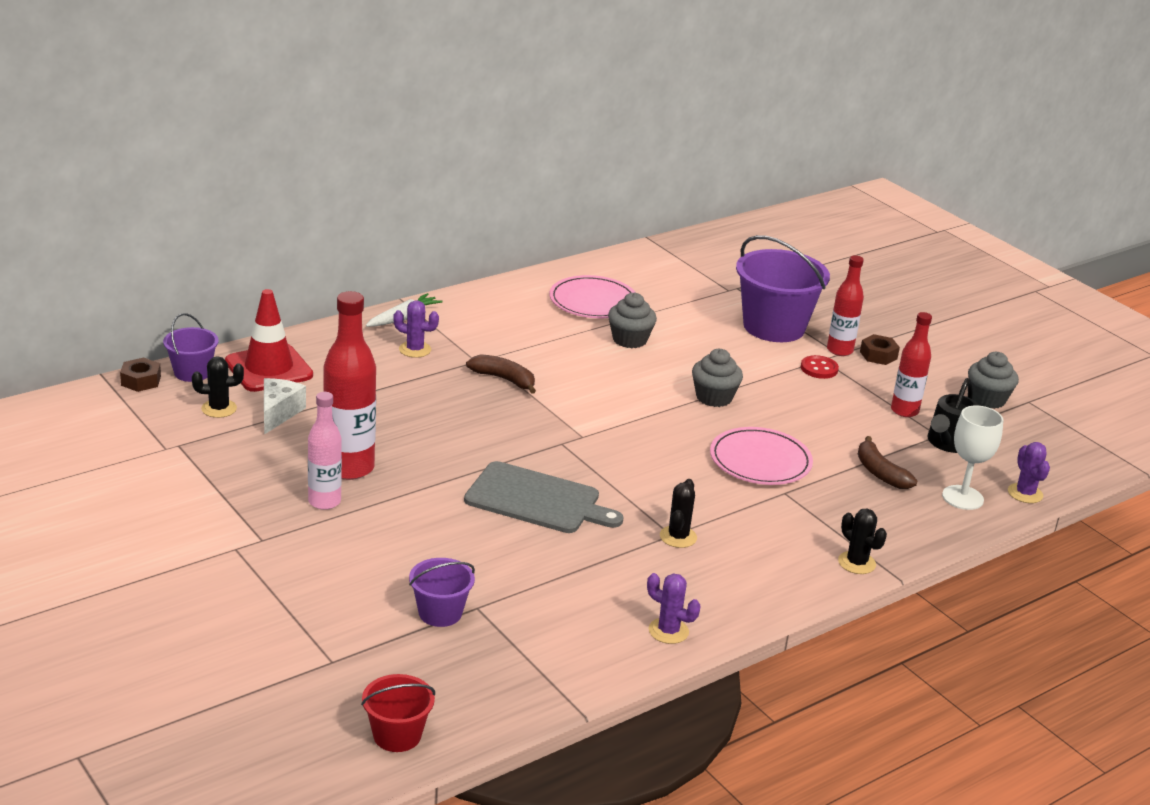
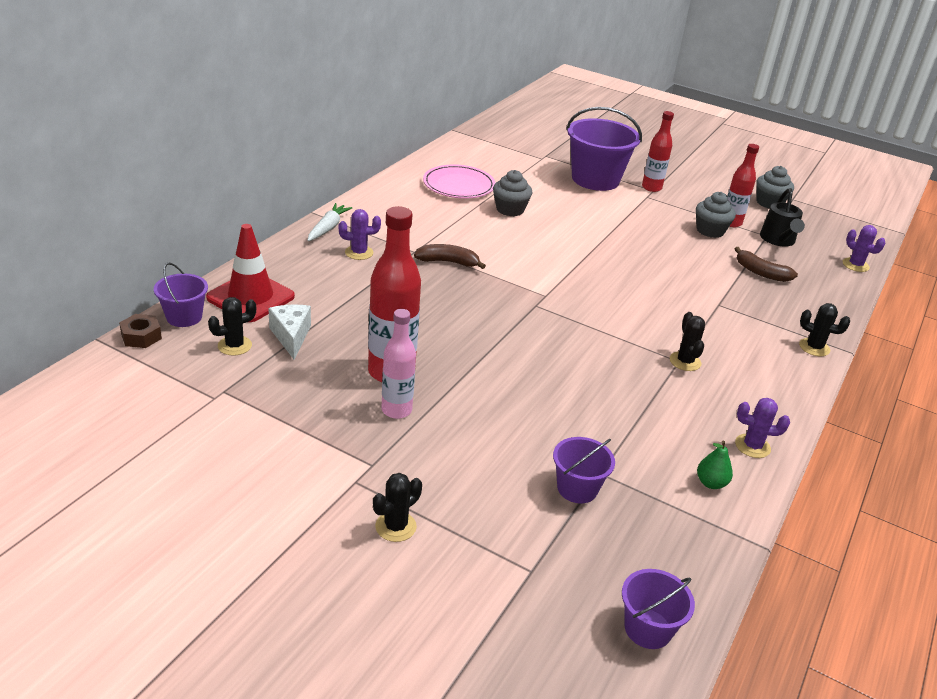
camera: 25 degrees left, 5 degrees up
(240, 592) = (395, 526): none -> black cactus
(397, 735) = (648, 628): red bucket -> purple bucket
(537, 500) = (560, 359): grey cutting board -> none
(585, 648) = (711, 483): none -> green pear
(714, 397) = (606, 241): grey cupcake -> grey cupcake (710, 231)
(760, 461) = (681, 284): pink plate -> none
(819, 369) = (651, 204): red button -> none
(878, 355) = (677, 186): brown nut -> none
(962, 498) = (825, 278): white goblet -> none

